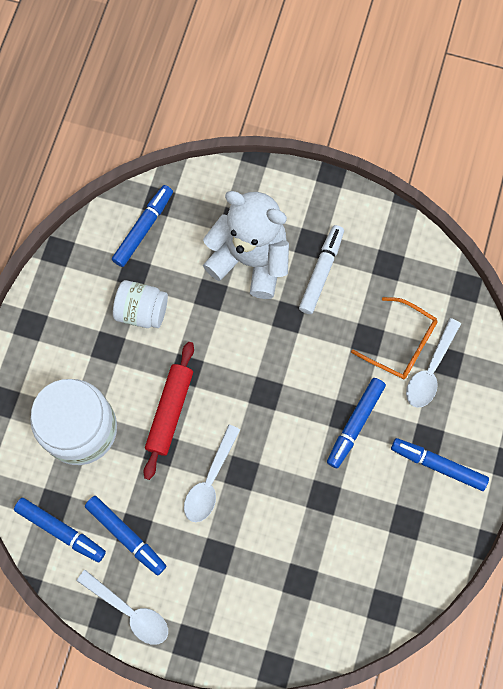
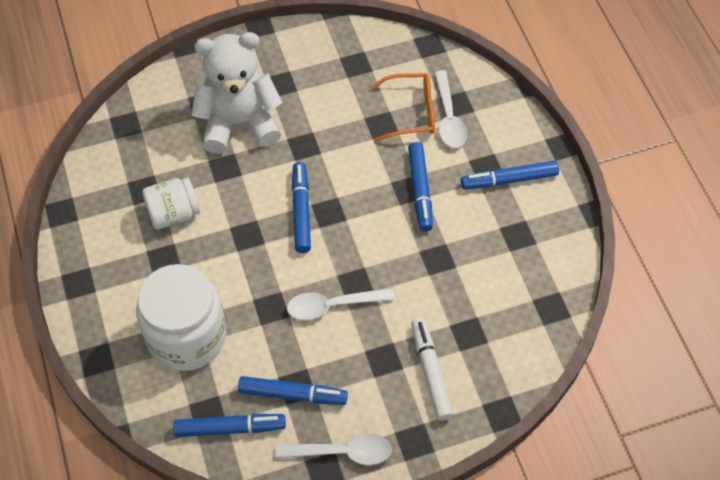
camera: 35 degrees left, 15 degrees down
(143, 228) = (127, 152): blue marker -> blue marker (301, 211)
(169, 411) = (257, 275): red rolling pin -> none
(210, 480) = (333, 305): white spoon -> white spoon turned 90 degrees clockwise
(321, 272) = (305, 99): white marker -> white marker (430, 372)

